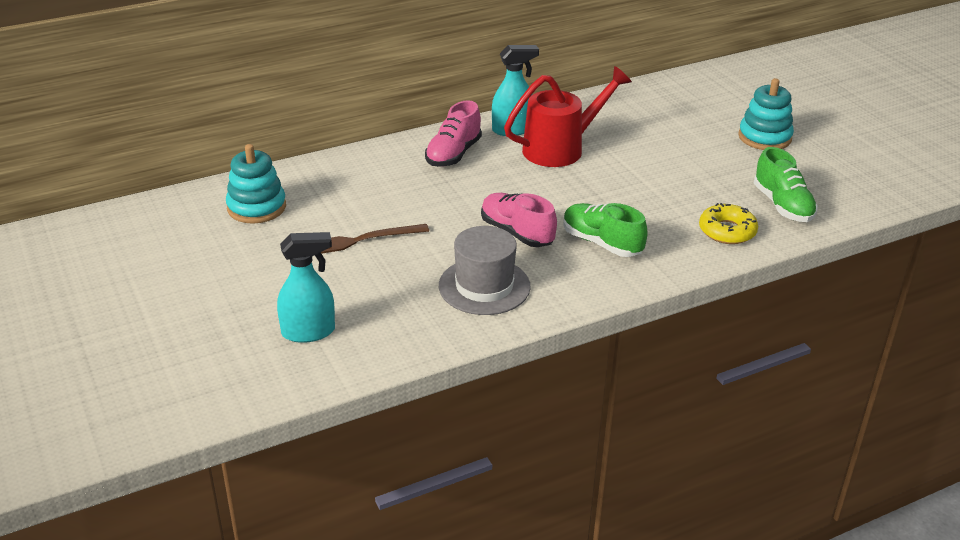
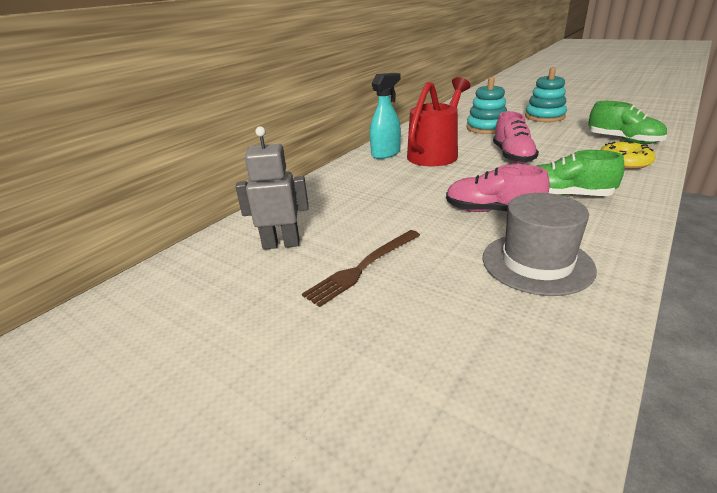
camera: 25 degrees left, 5 degrees down
(256, 207) = (216, 276): turquoise stacking toy -> turquoise stacking toy (486, 128)
(309, 332) = (430, 407): turquoise spray bottle -> none
(322, 198) = (281, 244): none -> grey robot
(453, 154) = (362, 178): pink shoe -> pink shoe (512, 156)

